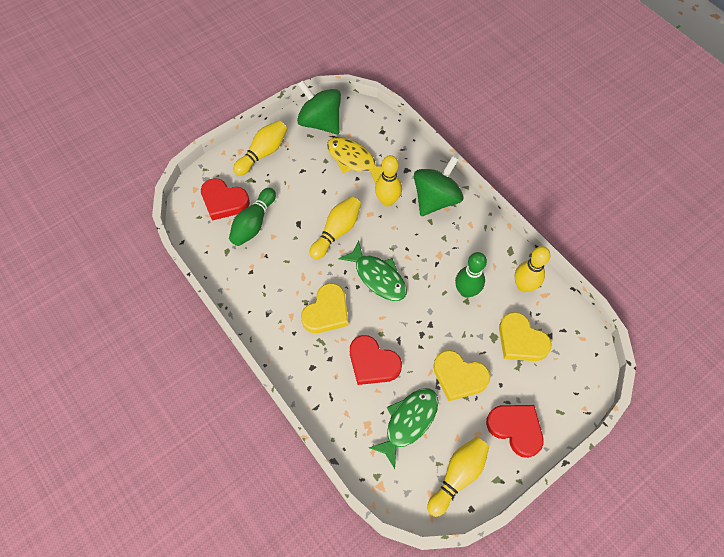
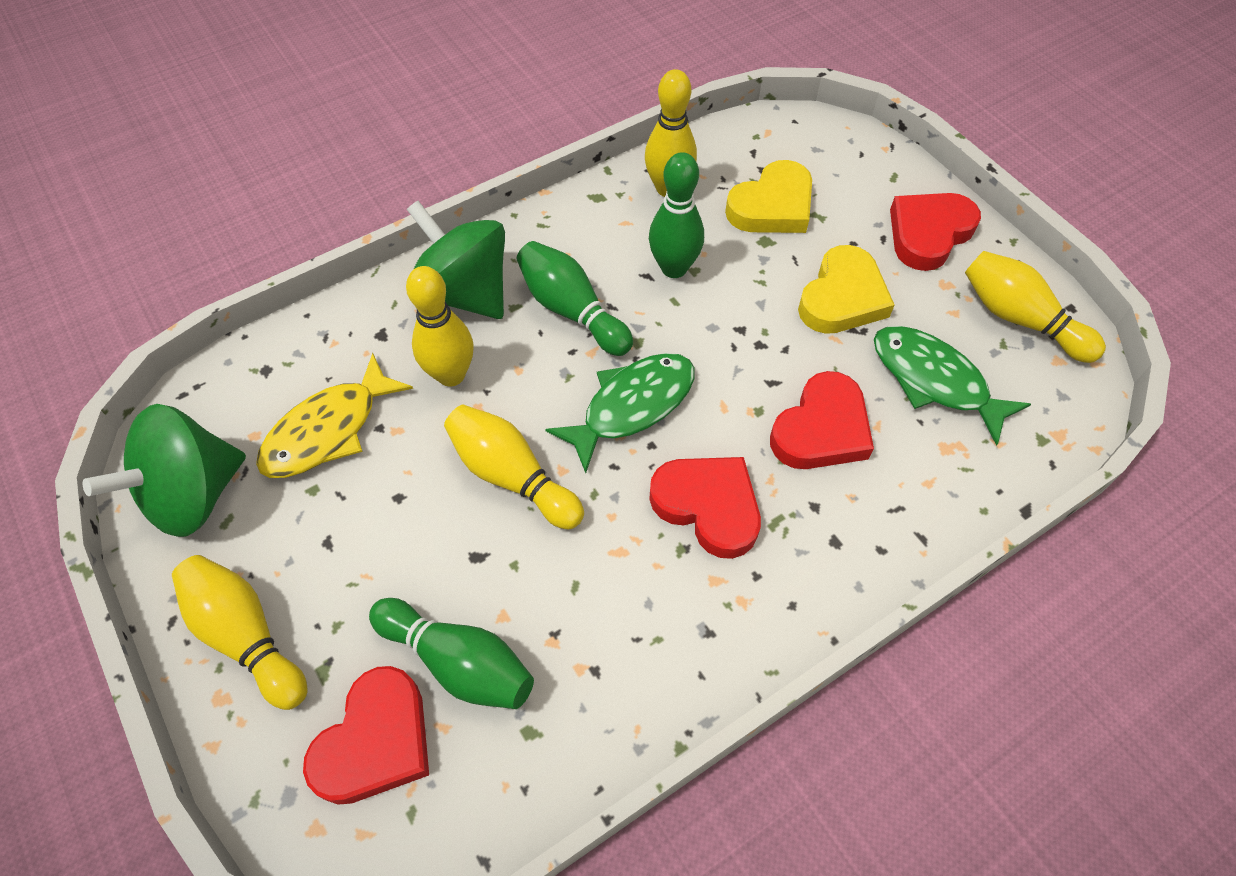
camera: 85 degrees left, 5 degrees down
(327, 312) = (708, 506): yellow heart -> red heart
(431, 246) = (572, 310): none -> green bowling pin

